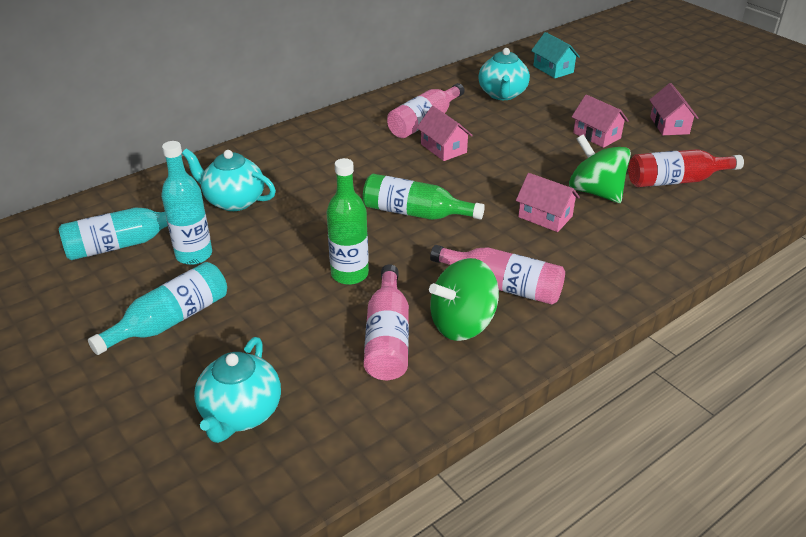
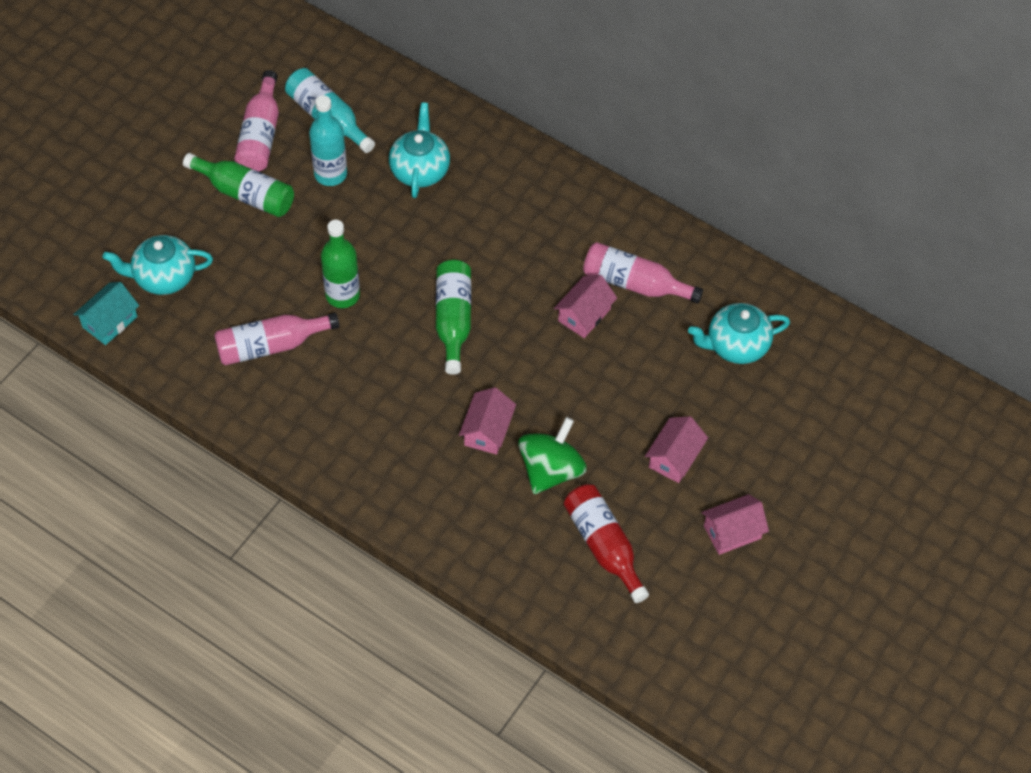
camera: 70 degrees right, 20 degrees up
(170, 320) = (245, 194): turquoise bottle -> green bottle
(462, 324) = (304, 394): green spinning top -> none
(502, 286) = (365, 414): pink bottle -> pink bottle (260, 135)
(553, 69) = (832, 389): turquoise house -> turquoise house (110, 322)

